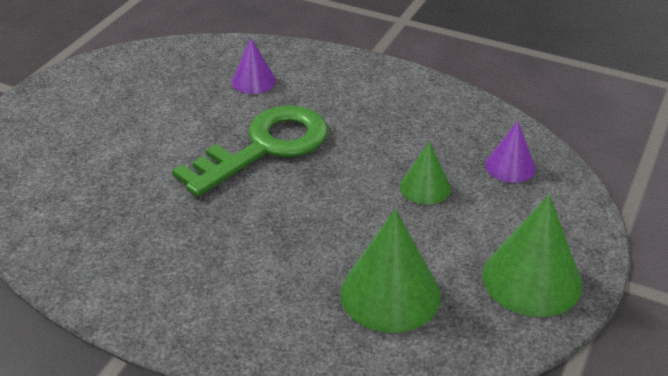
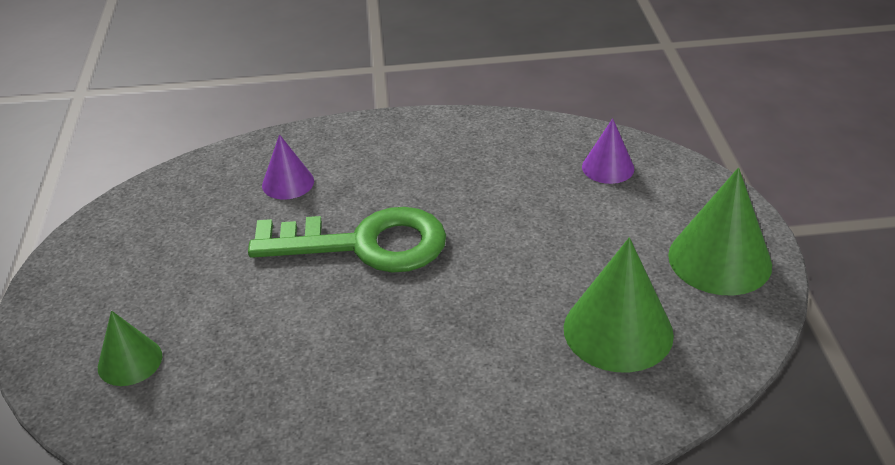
camera: 30 degrees left, 0 degrees up
(266, 147) = (365, 244): green key -> green key turned 75 degrees clockwise
(425, 187) = (554, 218): green cone -> green cone (130, 361)

